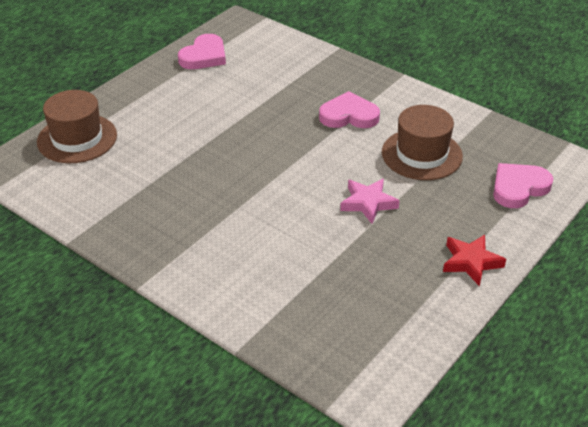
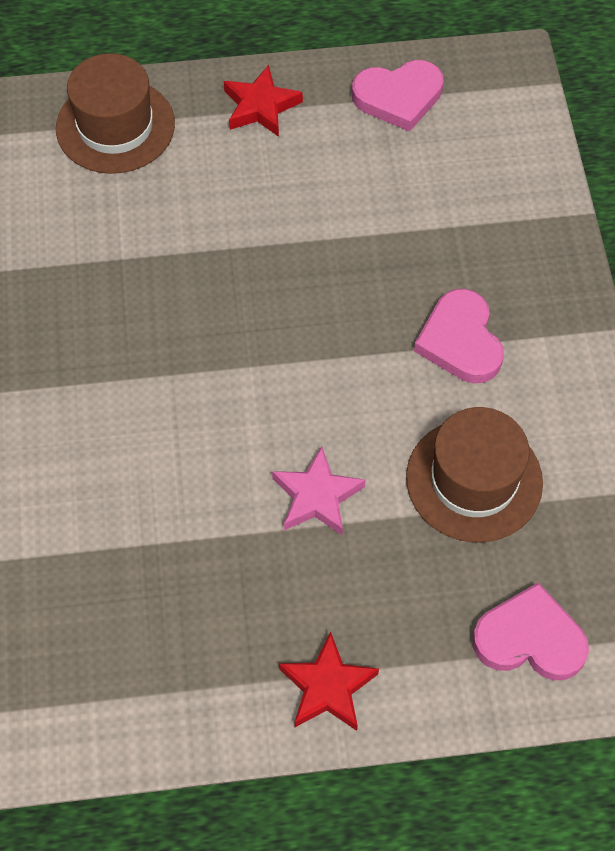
camera: 45 degrees right, 20 degrees up
(143, 92) = (260, 106): none -> red star
(349, 115) = (460, 341): pink heart -> pink heart turned 150 degrees counterclockwise

